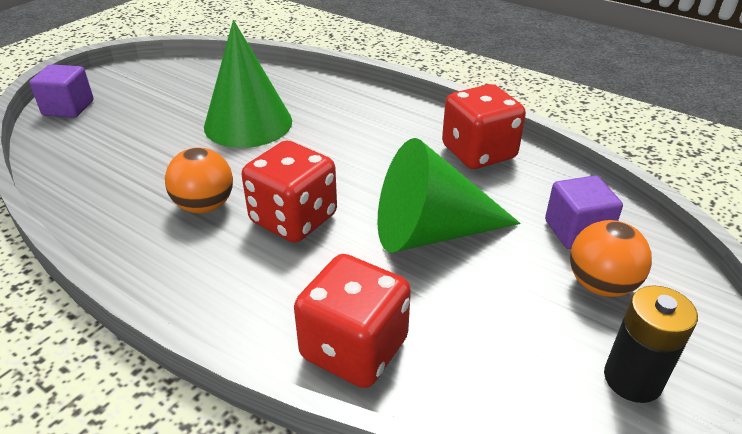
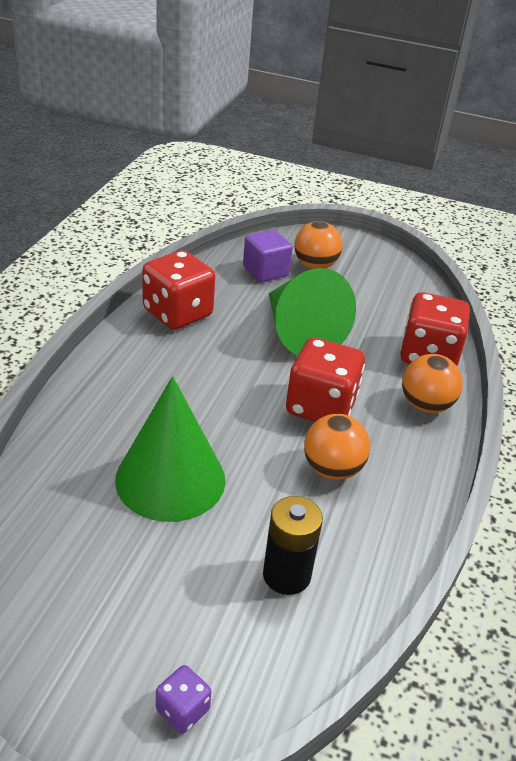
camera: 110 degrees left, 0 degrees up
(68, 108) = (182, 710): purple cube -> purple dice
(256, 308) = (425, 405): none -> orange ball
(632, 379) = (382, 262): black battery -> black battery (286, 575)

